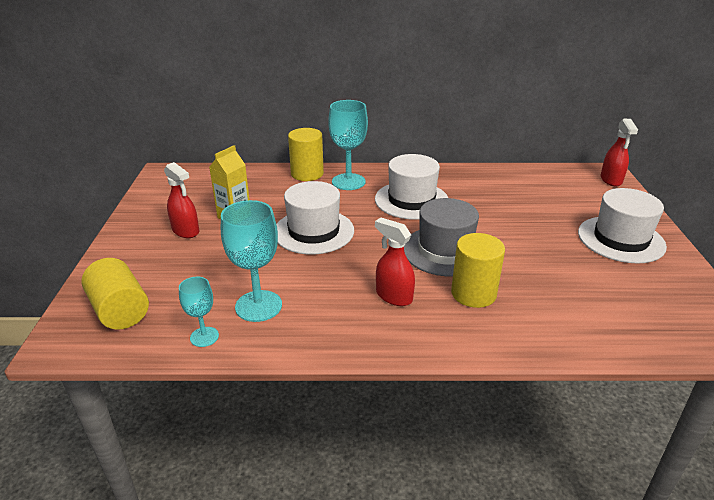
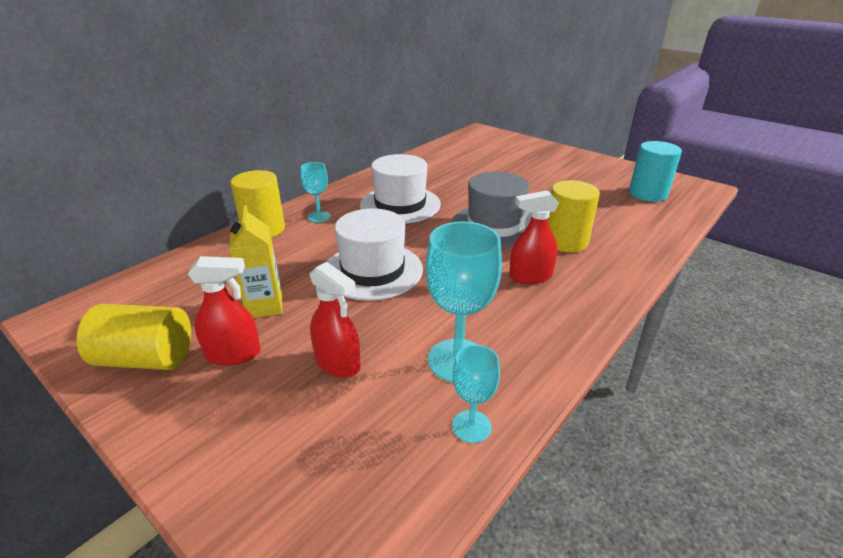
camera: 50 degrees left, 0 degrees up
(120, 310) = (330, 489): yellow cylinder -> yellow cylinder (146, 359)
(348, 182) = (319, 217): turquoise goblet -> turquoise goblet, size x0.57
(611, 180) = (491, 134): red spray bottle -> red spray bottle (338, 363)
(621, 239) = (562, 165): white hat -> none
(652, 309) = (648, 194): none -> turquoise cylinder

